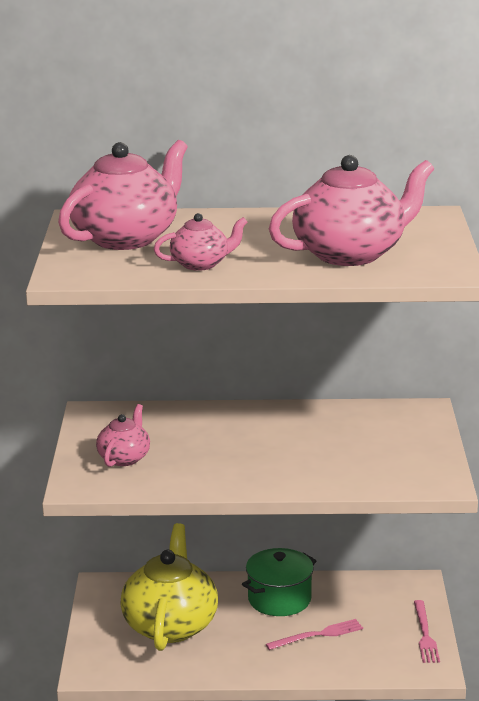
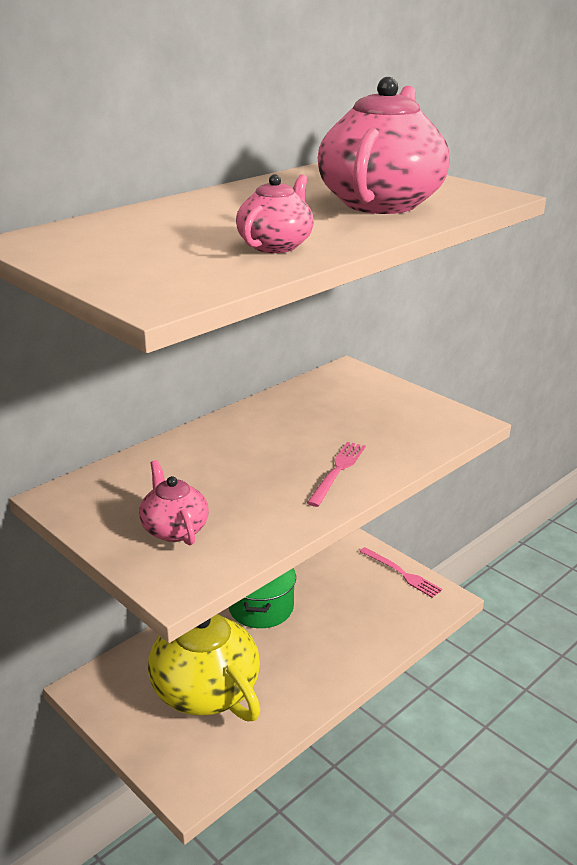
camera: 45 degrees left, 5 degrees up
(126, 238) = (130, 244): pink teapot -> none
(318, 635) = (332, 621): pink fork -> pink fork (337, 471)

